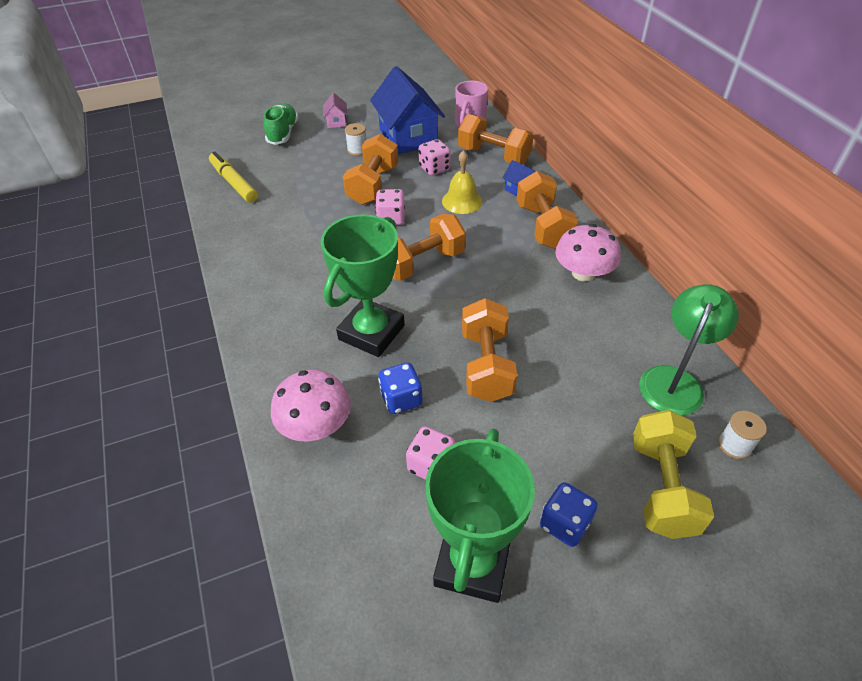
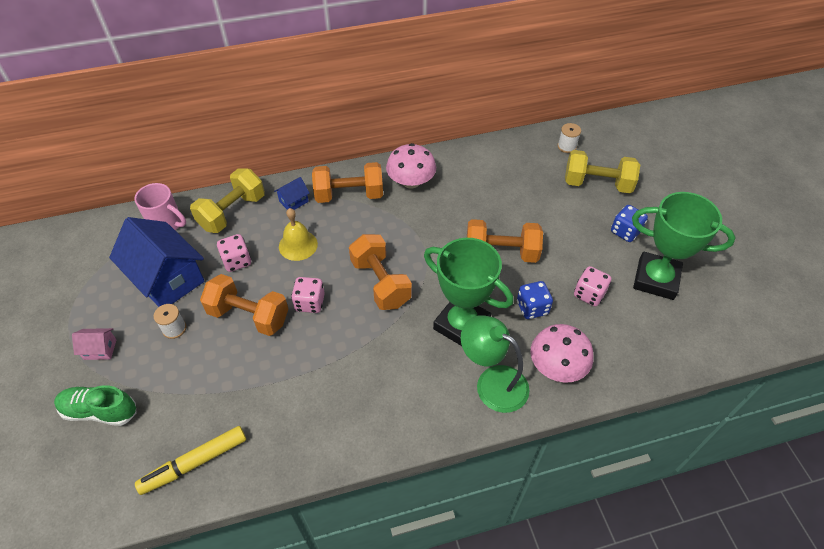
camera: 85 degrees left, 5 degrees up
(408, 137) = (167, 279): blue house -> blue house turned 60 degrees clockwise
(494, 156) = (232, 212): orange dumbbell -> yellow dumbbell
(674, 380) = (518, 159): green lamp -> green lamp (492, 382)

